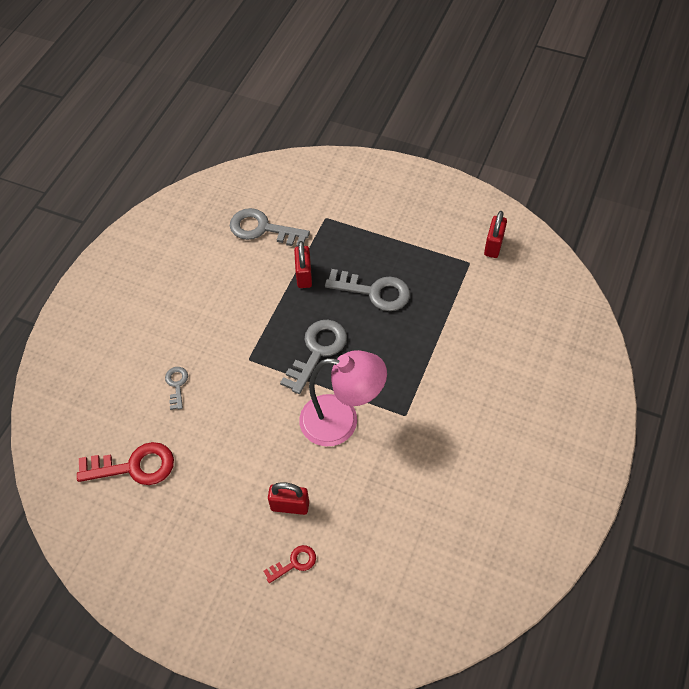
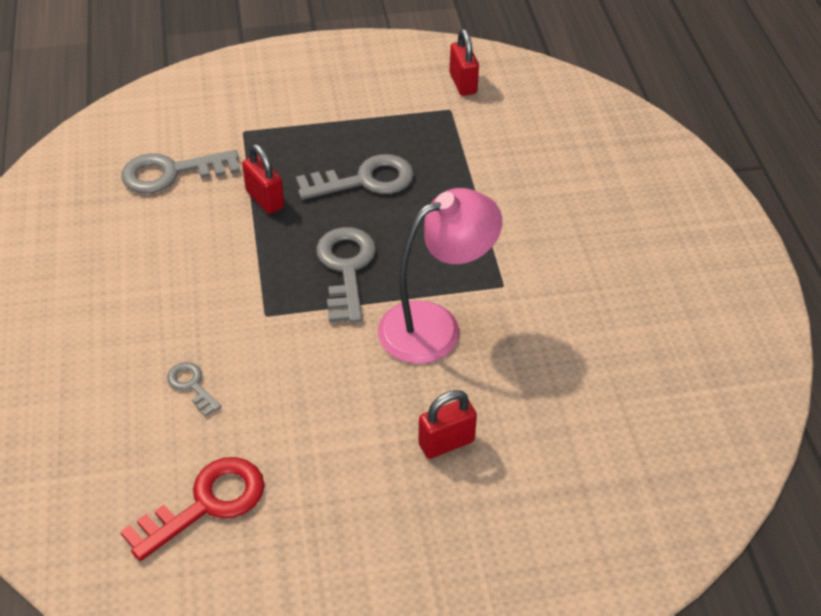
camera: 35 degrees left, 10 degrees down
(294, 563) = (502, 499): red key -> none

